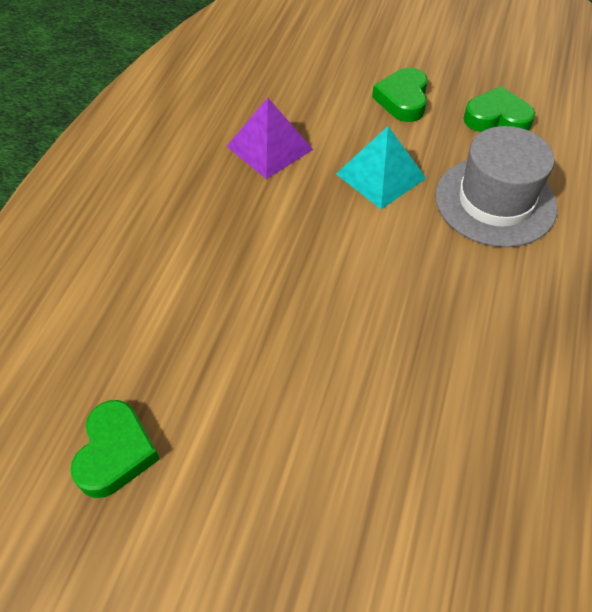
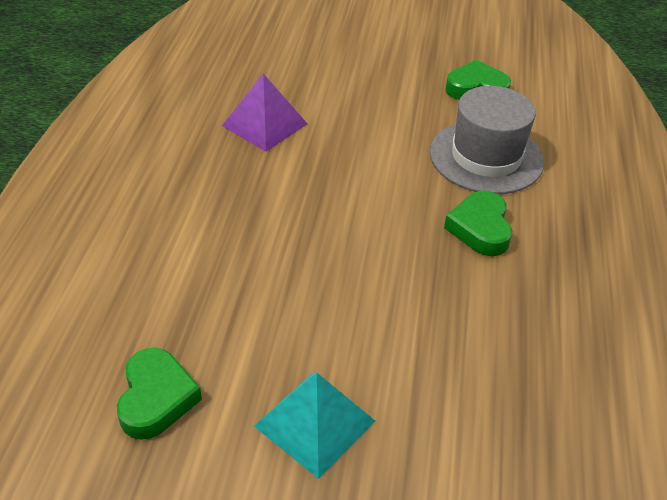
camera: 10 degrees left, 10 degrees down
(380, 175) = (375, 142): turquoise pyramid -> turquoise pyramid (314, 423)
(403, 100) = (386, 77): green heart -> green heart (480, 228)

